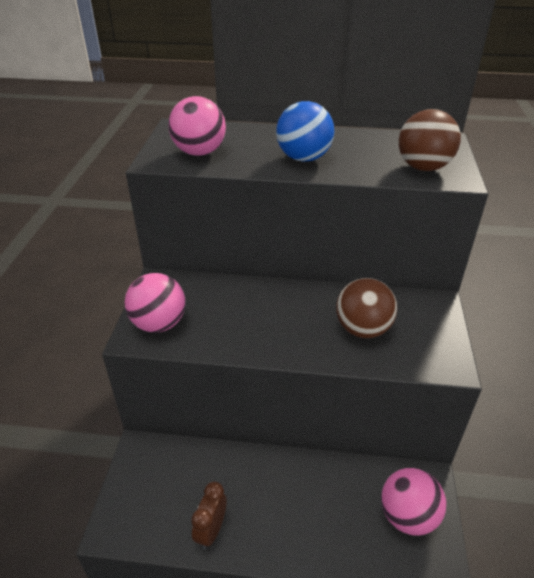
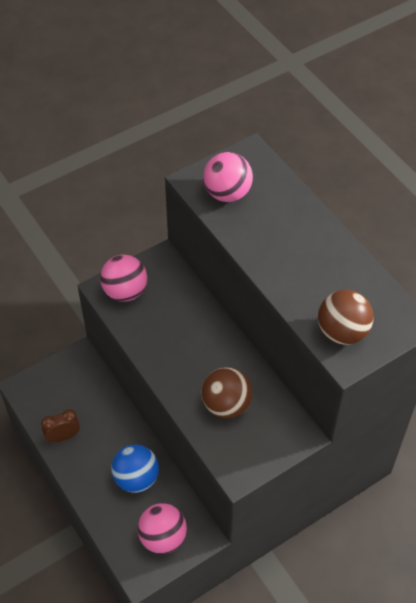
camera: 50 degrees right, 15 degrees up
(303, 158) = (281, 255): blue ball -> blue ball (136, 478)

